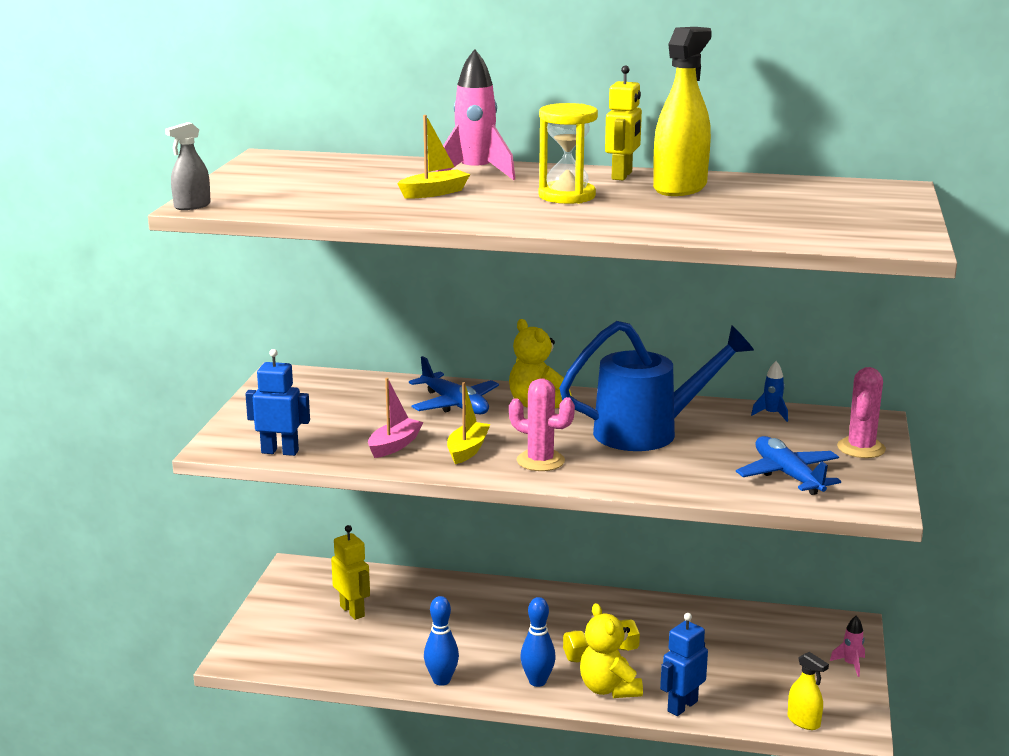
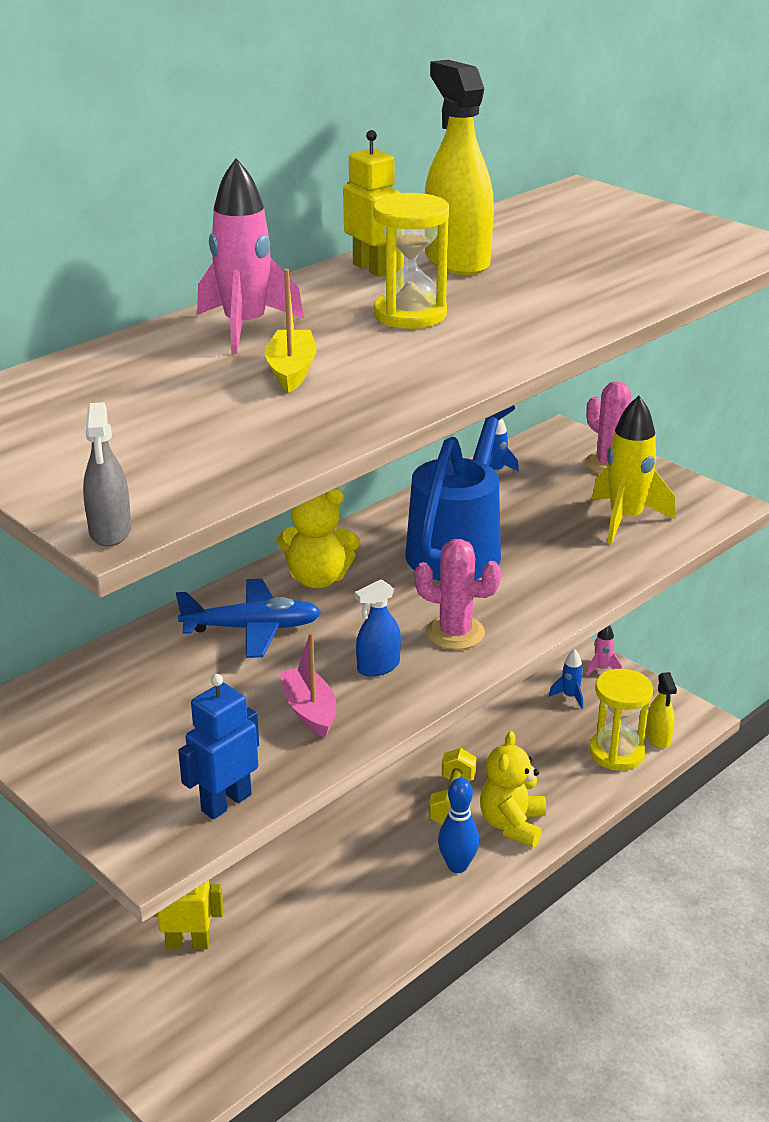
camera: 55 degrees left, 10 degrees up
(441, 680) = (391, 934): blue bowling pin -> none
(467, 450) = (378, 667): yellow boat -> blue spray bottle
(540, 461) = (455, 633): pink cactus -> pink cactus turned 45 degrees clockwise
(609, 689) = (512, 824): yellow teddy bear -> yellow teddy bear turned 90 degrees clockwise
(682, 706) = (578, 794): blue robot -> none
(755, 707) = (616, 753): none -> yellow hourglass
(788, 475) = (625, 519): blue plane -> yellow rocket
(792, 662) = (570, 696): none -> blue rocket
(803, 721) = (658, 738): yellow spray bottle -> yellow spray bottle turned 90 degrees clockwise

